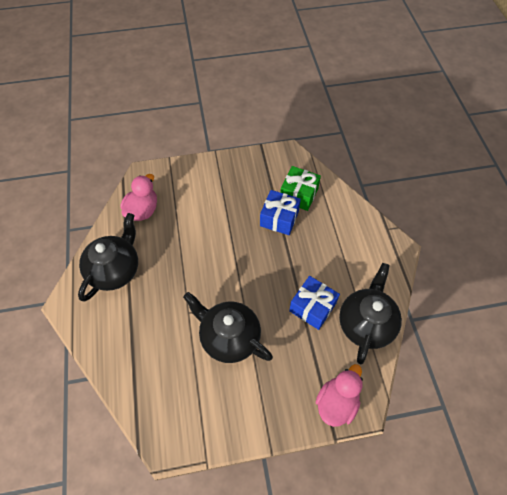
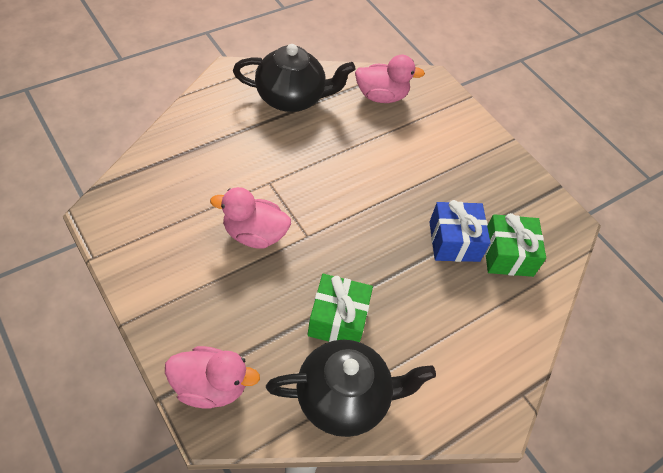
camera: 60 degrees right, 5 degrees down
(229, 337) = (254, 234): black teapot -> pink duck
(312, 307) = (338, 319): blue gift -> green gift

